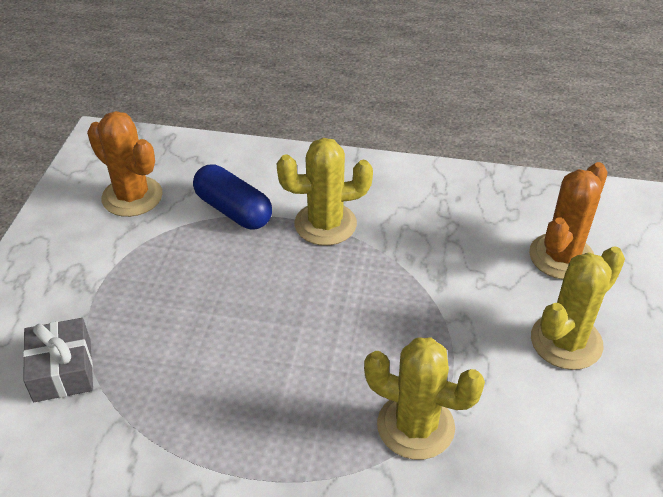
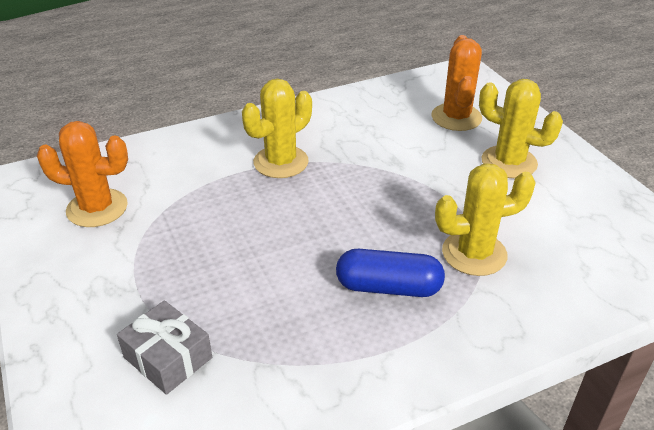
camera: 35 degrees left, 5 degrees down
(233, 210) = (198, 182): blue capsule -> blue capsule (388, 287)
(566, 342) = (509, 162): yellow cactus -> yellow cactus turned 75 degrees counterclockwise

